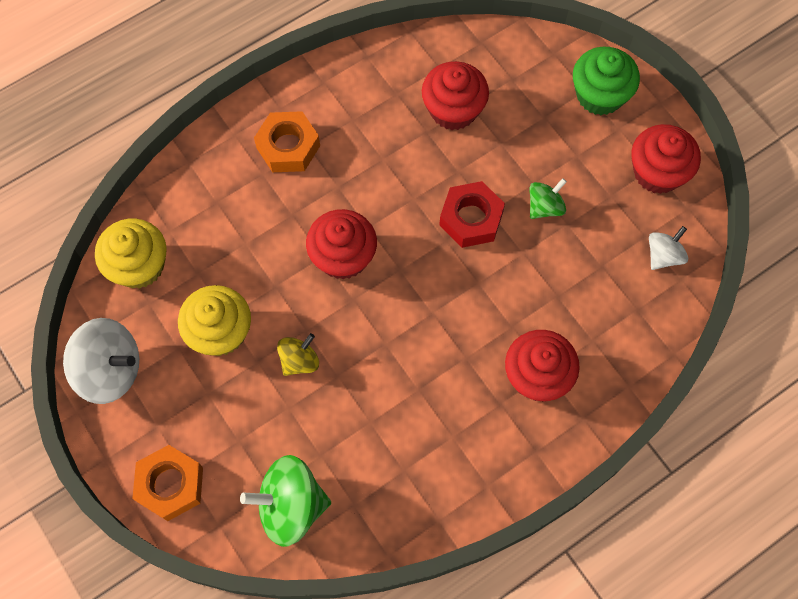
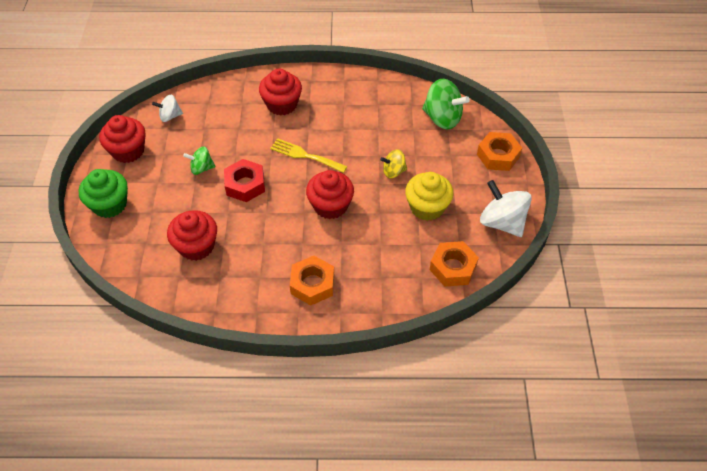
camera: 145 degrees left, 15 degrees down
(139, 266) = (453, 268): yellow cupcake -> orange nut
(434, 310) = (305, 155): none -> yellow fork

